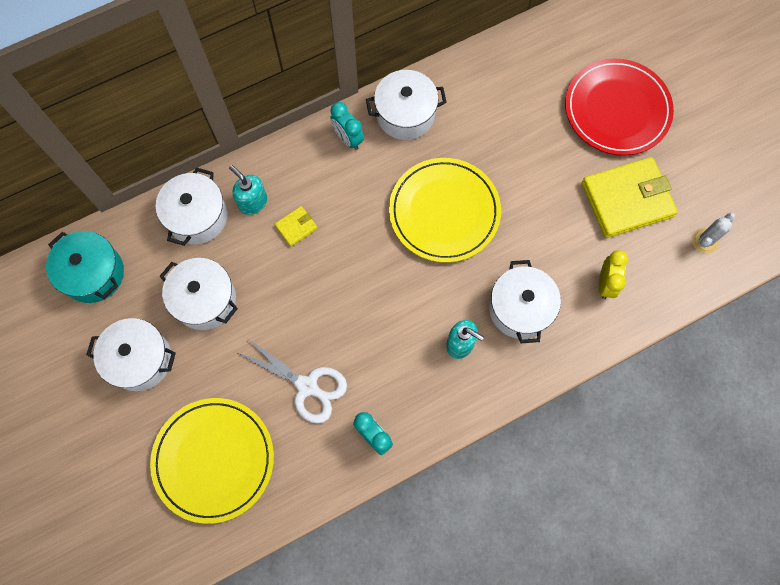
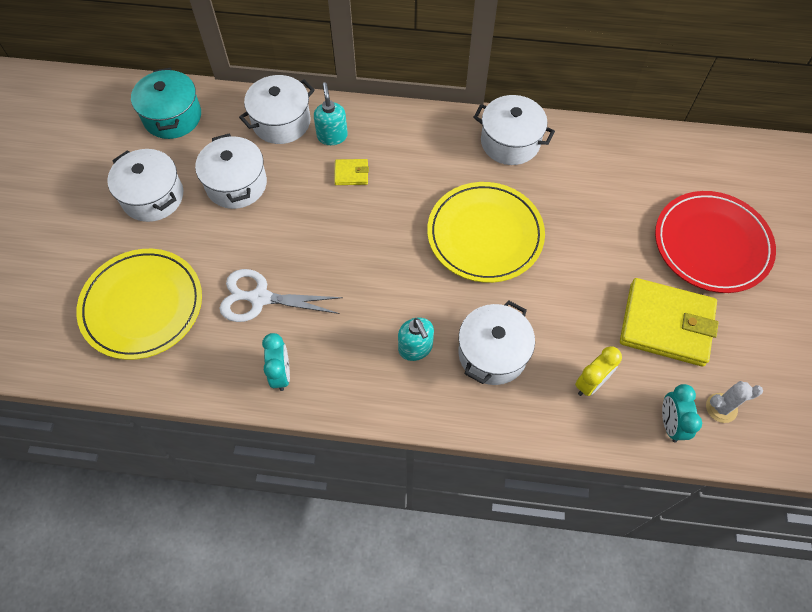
camera: 35 degrees right, 10 degrees down
(307, 386) = (260, 298): white scissors -> white scissors turned 120 degrees clockwise
(348, 139) = (447, 133): turquoise clock -> turquoise clock (670, 424)

